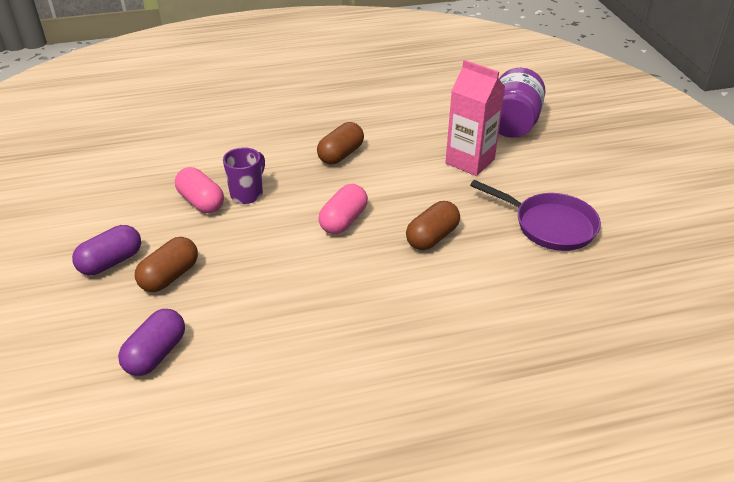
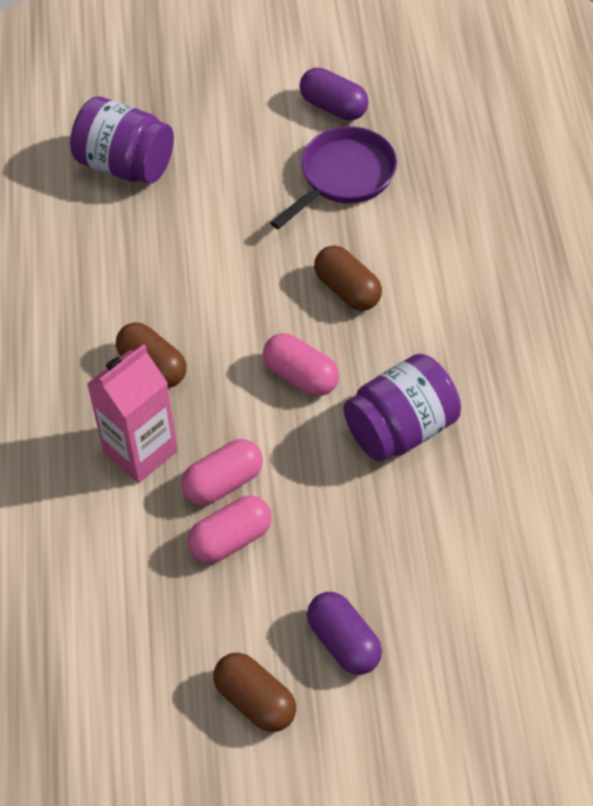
camera: 80 degrees left, 15 degrees up
(156, 354) = (511, 576): purple capsule -> purple capsule (333, 107)
(170, 276) = (381, 570): brown capsule -> brown capsule (255, 701)
(247, 194) = (223, 482): purple mug -> pink capsule
(299, 277) = (401, 429): none -> purple jar
(470, 161) = (201, 226): pink carton -> pink carton (140, 451)

